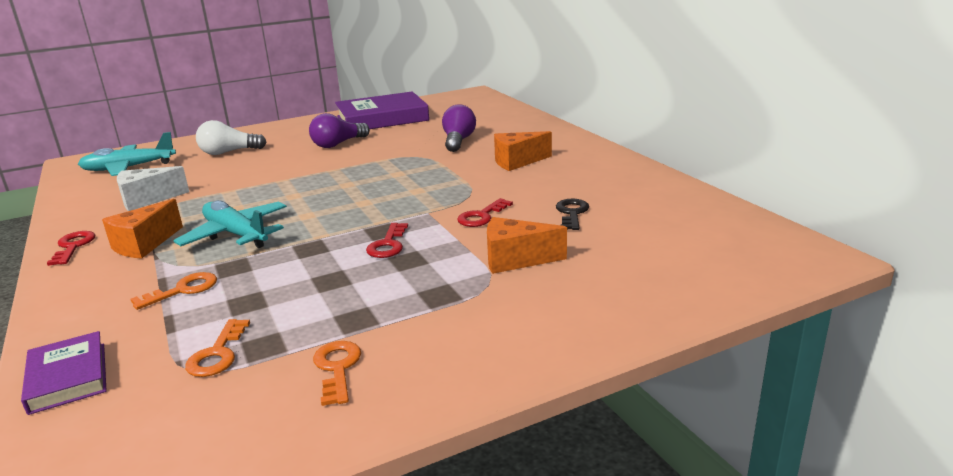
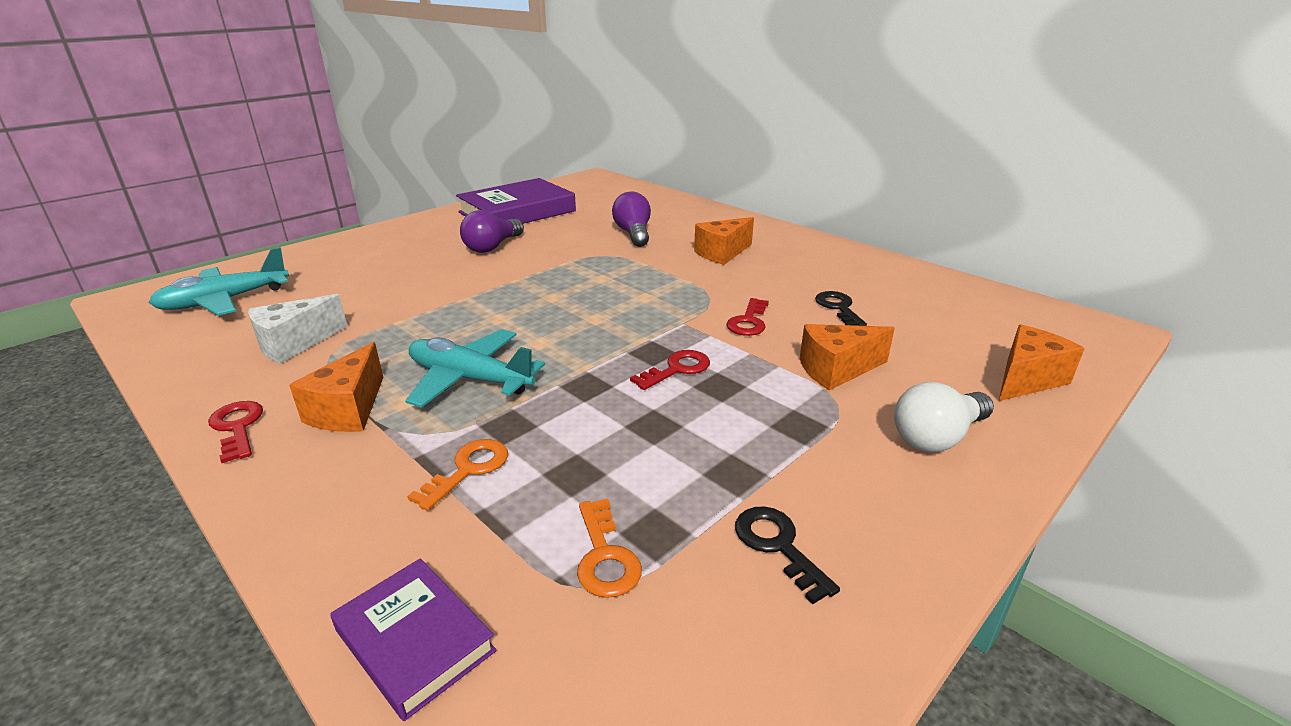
camera: 20 degrees left, 5 degrees up
(229, 152) = (355, 268): white light bulb -> white light bulb (937, 437)
(337, 368) = (778, 546): orange key -> black key
(388, 245) = (677, 369): red key -> red key turned 120 degrees counterclockwise
(680, 287) = (1026, 379): none -> orange cheese

